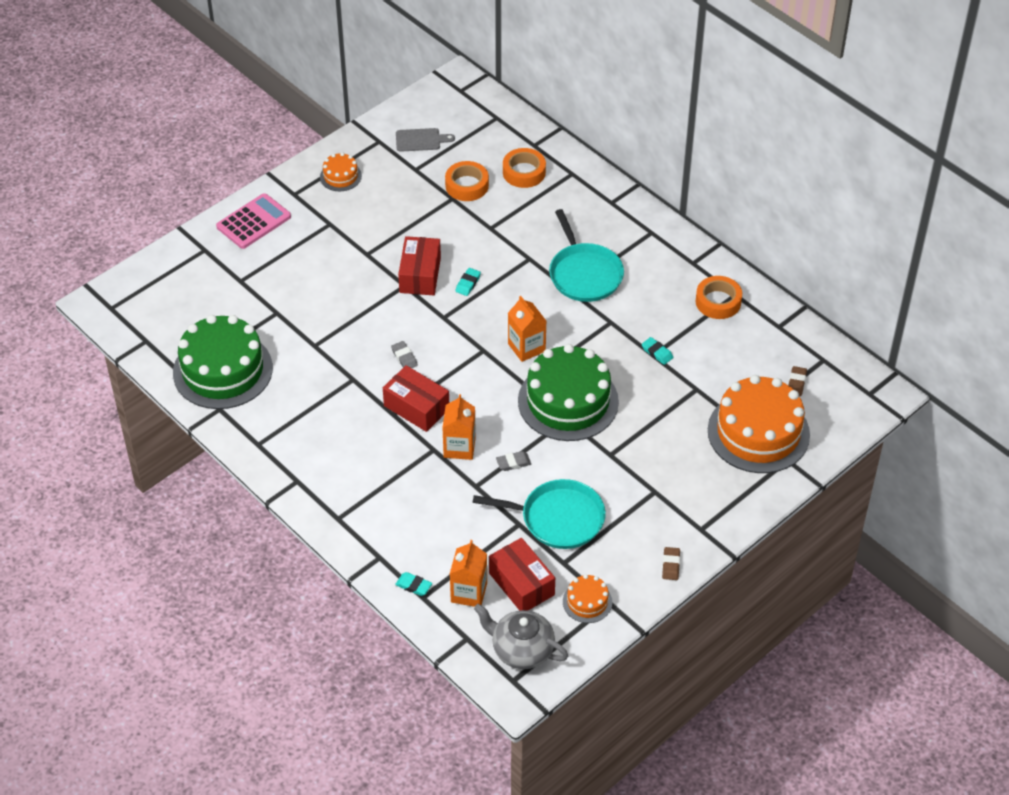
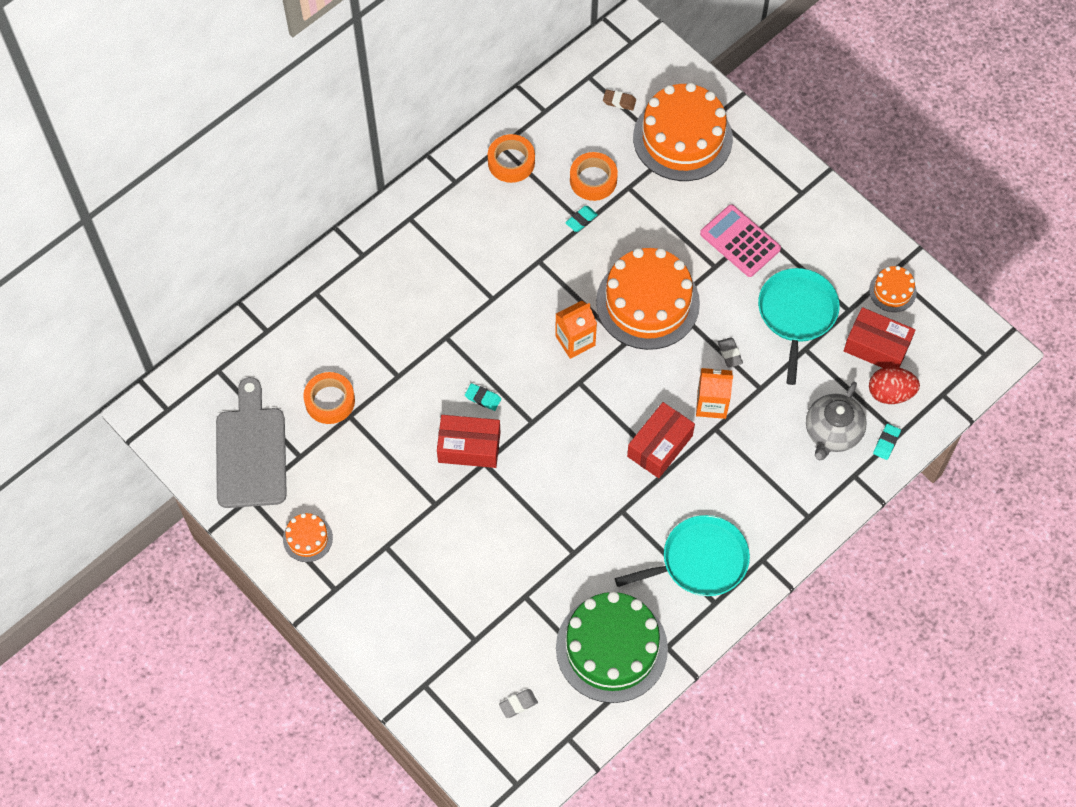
camera: 90 degrees left, 15 degrees up
(253, 222) = (380, 632): pink calculator -> pink calculator (740, 241)
(404, 357) = (590, 460): grey eraser -> grey eraser (518, 704)
(420, 140) = (251, 452): grey cutting board -> grey cutting board, size x1.98
(469, 592) = (890, 393): orange carton -> red egg
(521, 584) = (876, 347): red box -> red box turned 60 degrees clockwise
(521, 650) = (951, 347): grey teapot -> grey teapot (832, 432)
(524, 172) = (311, 341): orange tape -> orange tape (593, 180)
(568, 401) = (647, 303): green cake -> orange cake
(584, 274) = (470, 284): turquoise pan -> turquoise pan (700, 561)
(671, 565) = (845, 220): brown eraser -> none

